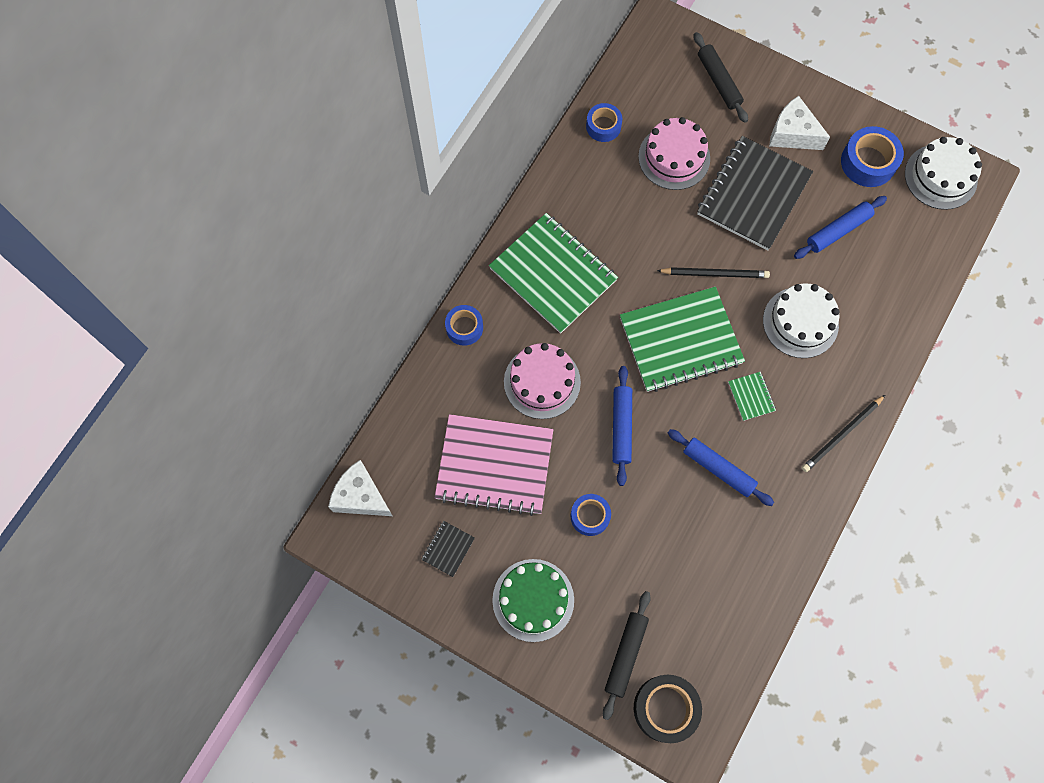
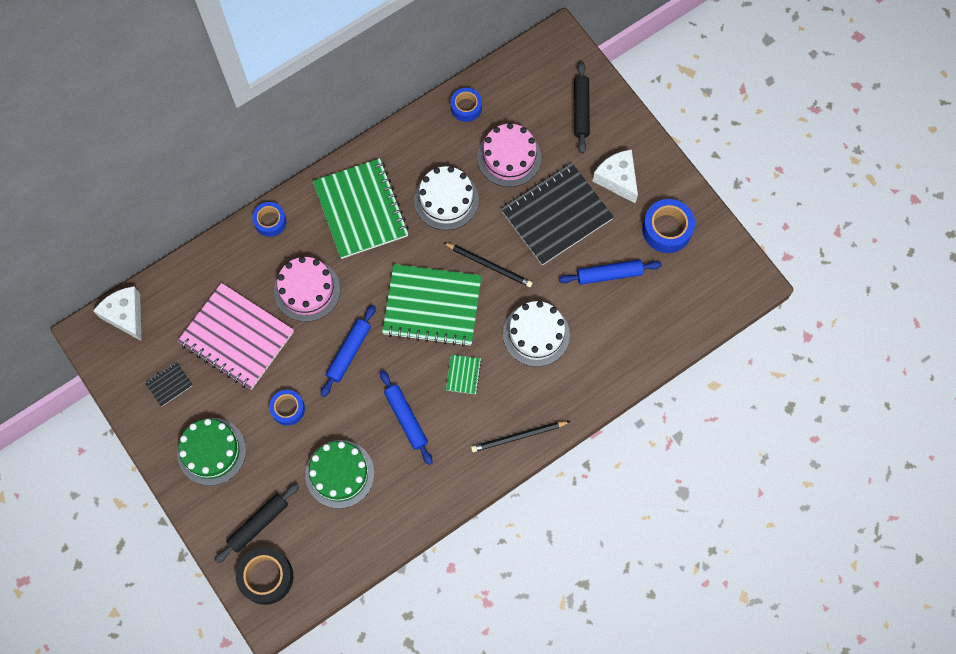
camera: 25 degrees right, 0 degrees up
(682, 559) = (340, 474): none -> green cake
(940, 177) = (721, 267): white cake -> white cake (446, 200)

